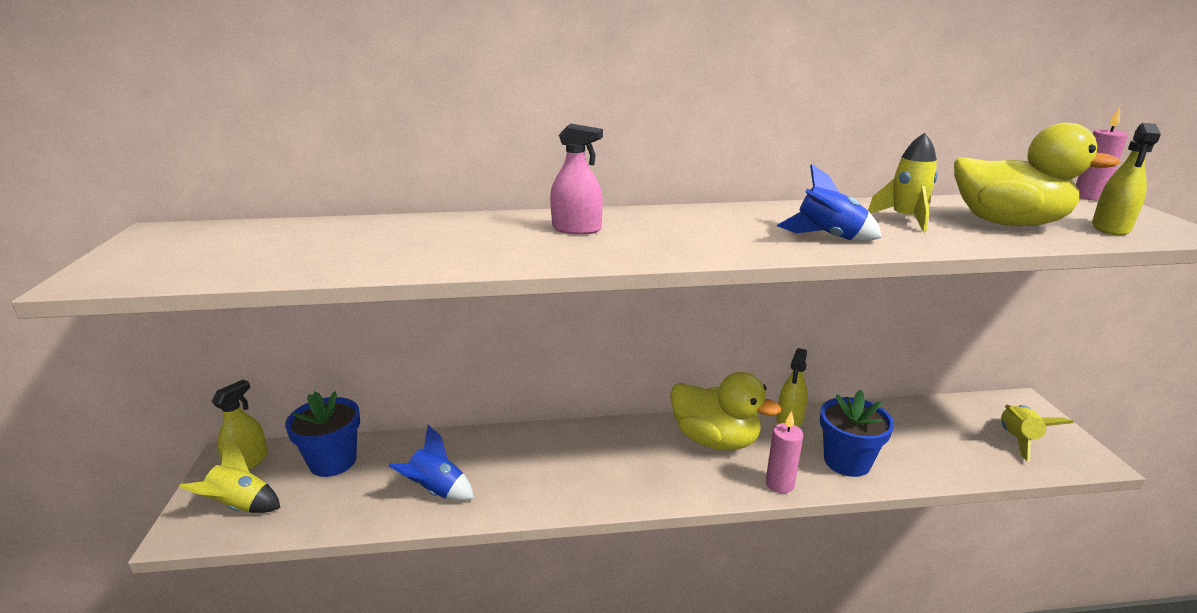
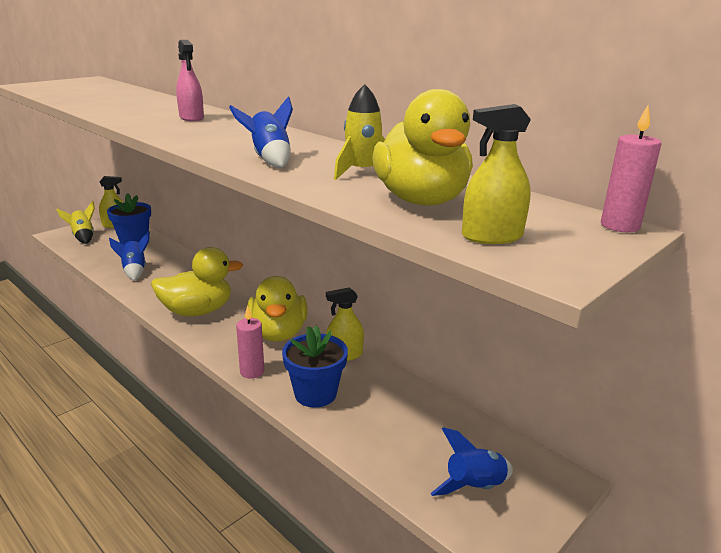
camera: 50 degrees right, 0 degrees up
(611, 476) = (197, 311): none -> yellow duck
(1018, 440) = (474, 487): yellow rocket -> blue rocket

